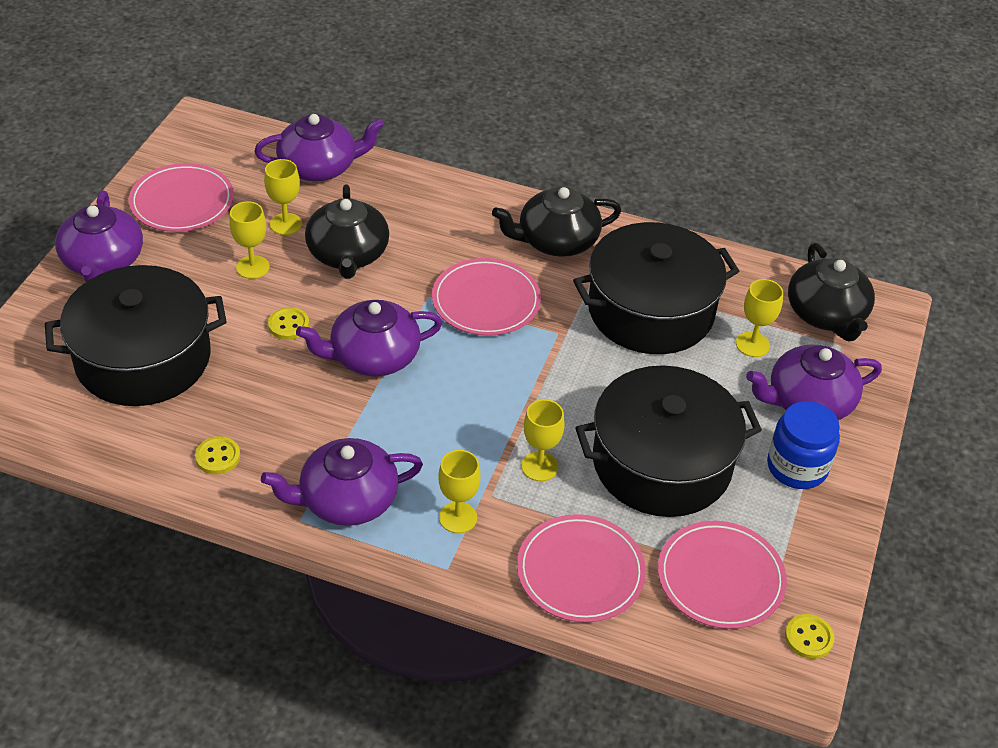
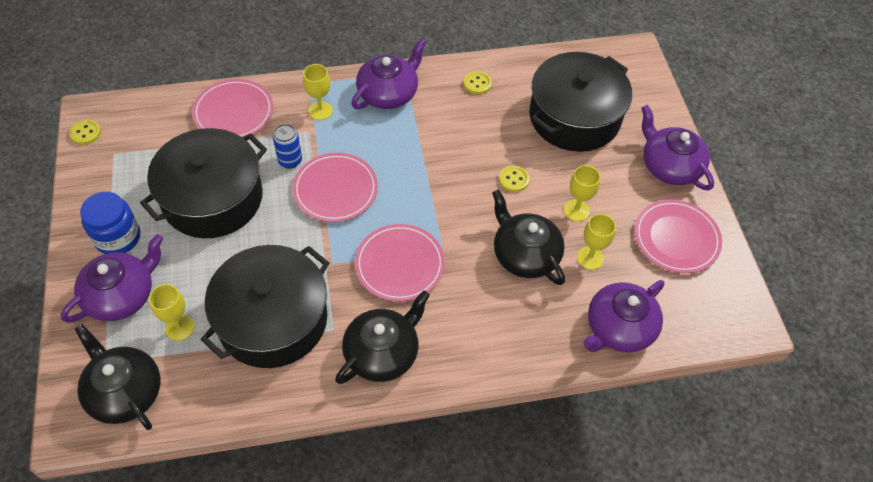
camera: 150 degrees right, 10 degrees up
(373, 356) = (443, 184): purple teapot -> none
(539, 466) = (290, 161): yellow goblet -> blue can
(720, 578) = (148, 143): pink plate -> pink plate (335, 190)

